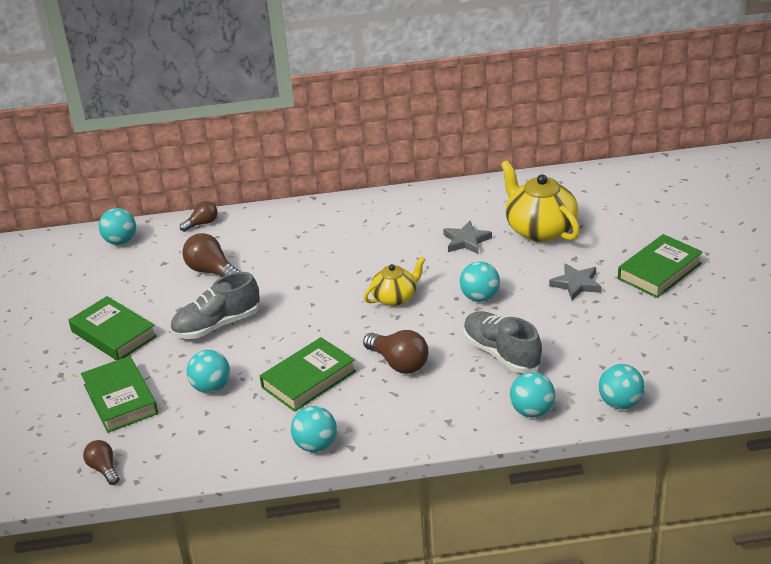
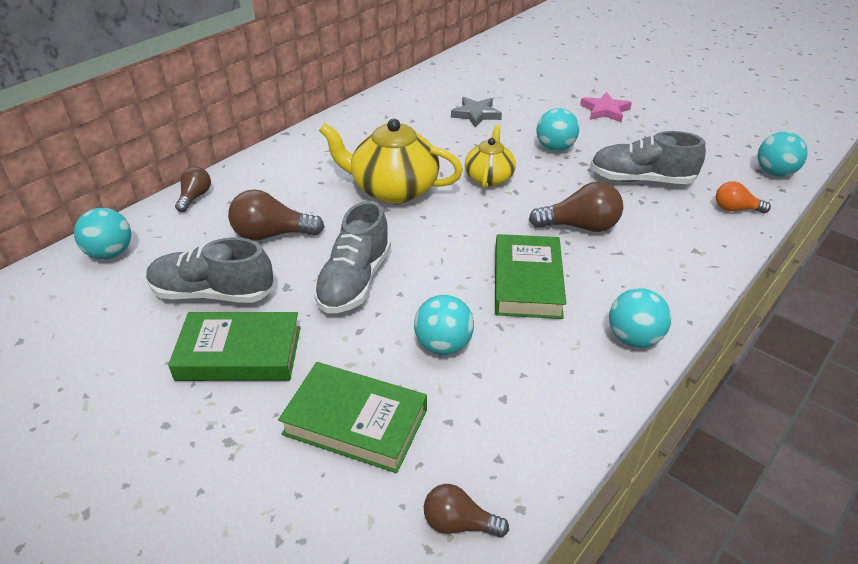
camera: 45 degrees left, 5 degrees up
(140, 293) = (213, 293): none -> grey shoe
(532, 411) = (735, 209): turquoise ball -> orange light bulb
(539, 229) = (517, 86): yellow teapot -> yellow teapot (393, 189)
(576, 284) = (605, 111): grey star -> pink star
(659, 271) = (641, 82): green book -> none

